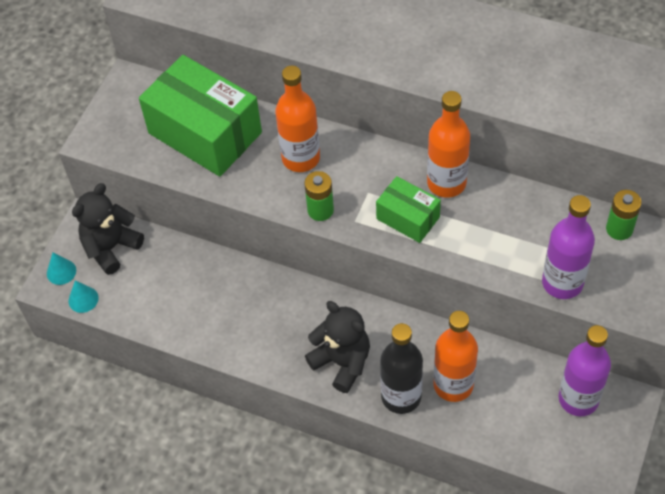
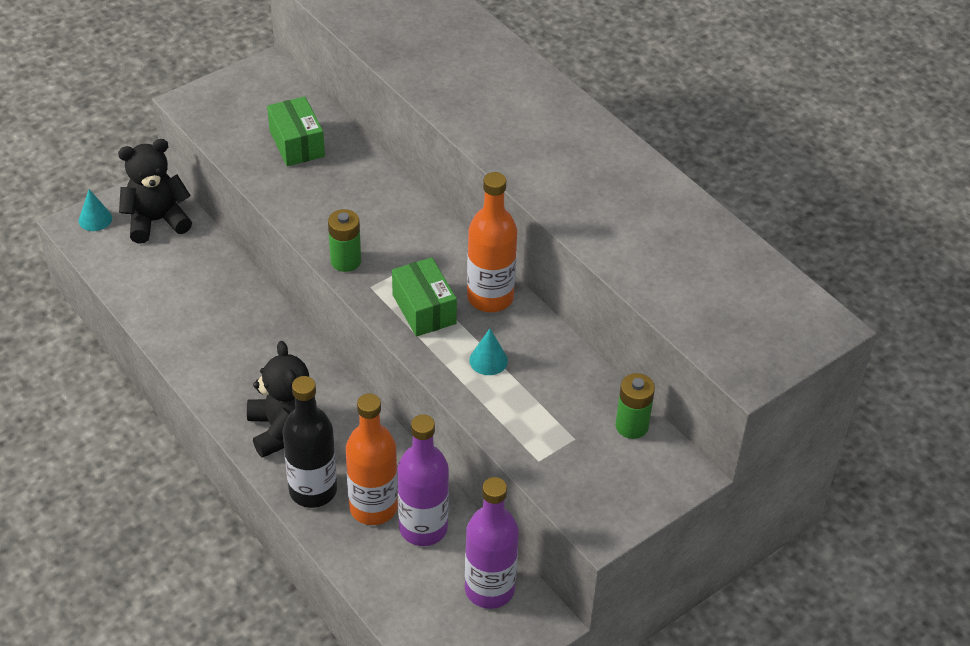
camera: 25 degrees right, 10 degrees down
(83, 299) = (94, 252): turquoise cone -> turquoise cone (488, 360)
(205, 133) = (297, 144): green box -> green box, size x0.53
(301, 158) = (367, 207): orange bottle -> none
(562, 282) = (528, 444): purple bottle -> purple bottle (423, 528)

